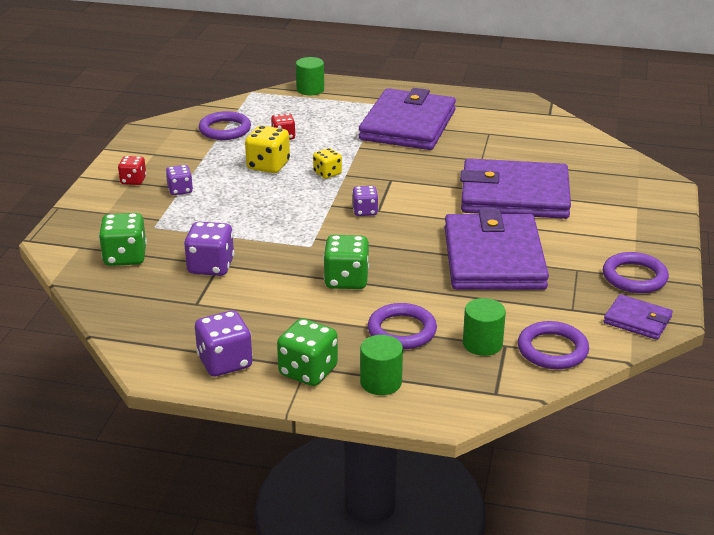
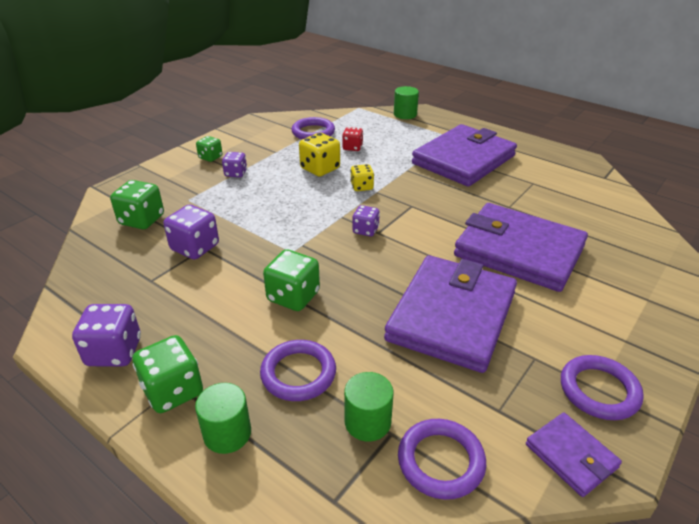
camera: 25 degrees right, 5 degrees up
(133, 180) = (210, 157): red dice -> green dice

